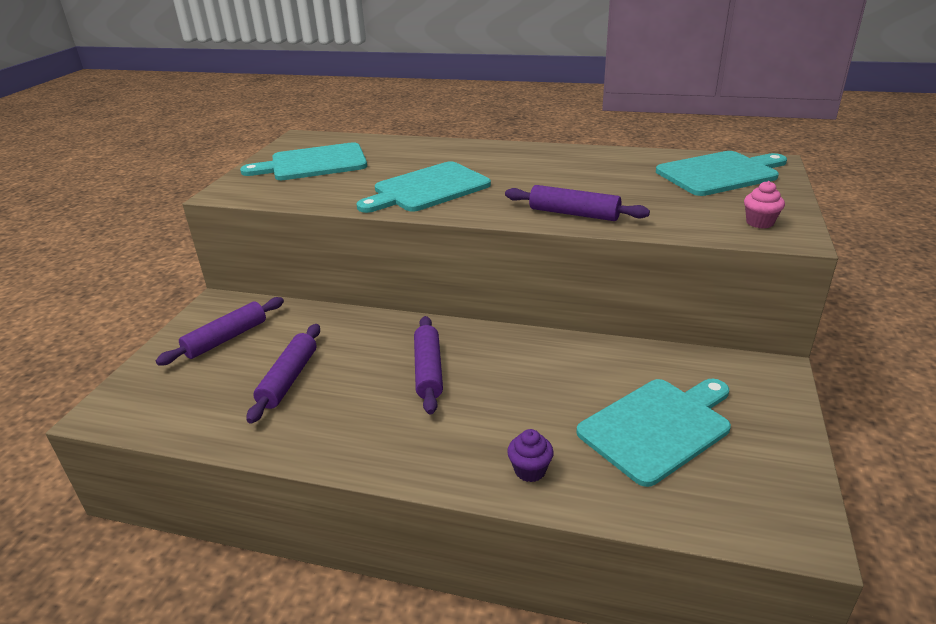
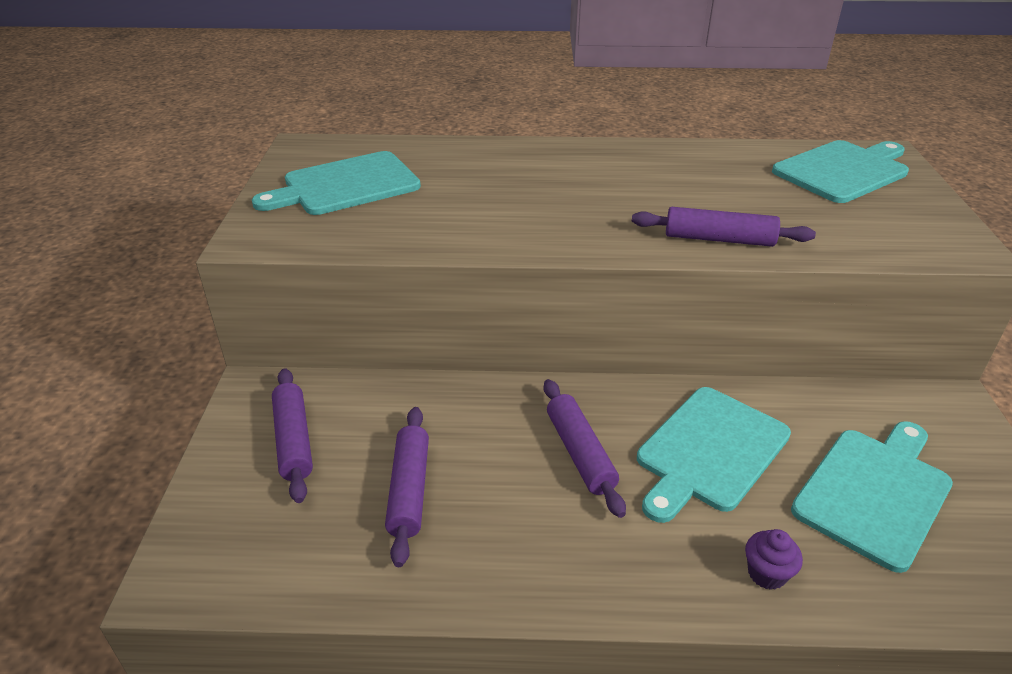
camera: 15 degrees left, 5 degrees up
(226, 338) = (293, 440): purple rolling pin -> purple rolling pin turned 45 degrees counterclockwise
(427, 189) = (520, 215): turquoise cutting board -> turquoise cutting board (709, 451)
(759, 222) = (927, 235): pink cupcake -> none

